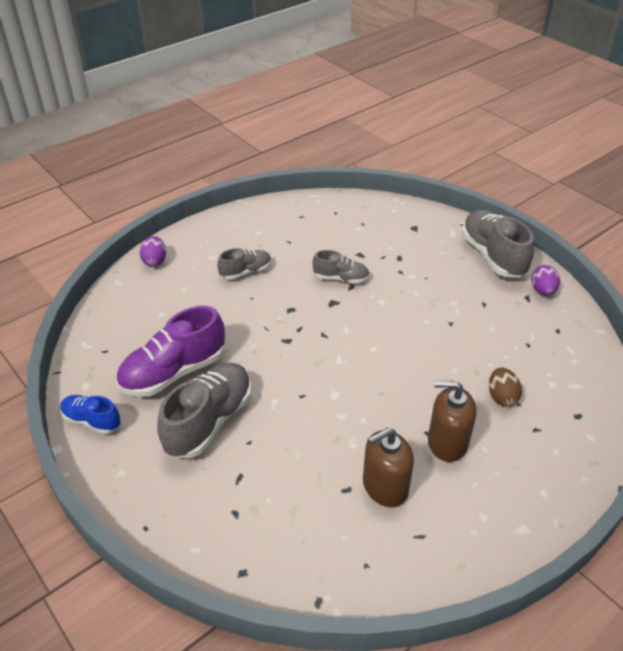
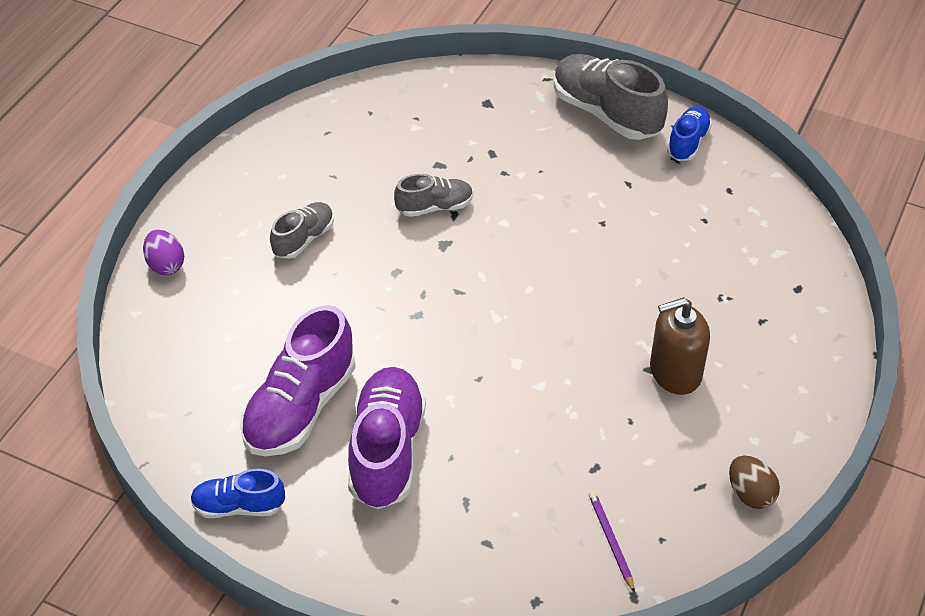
camera: 25 degrees left, 5 degrees up
(209, 421) = (386, 451): grey shoe -> purple shoe
(326, 550) = (610, 541): none -> purple pencil
(385, 486) = (635, 448): brown soap dispenser -> none
(501, 397) = (707, 296): brown egg -> brown egg (750, 494)
(542, 291) = (688, 143): purple egg -> blue shoe

